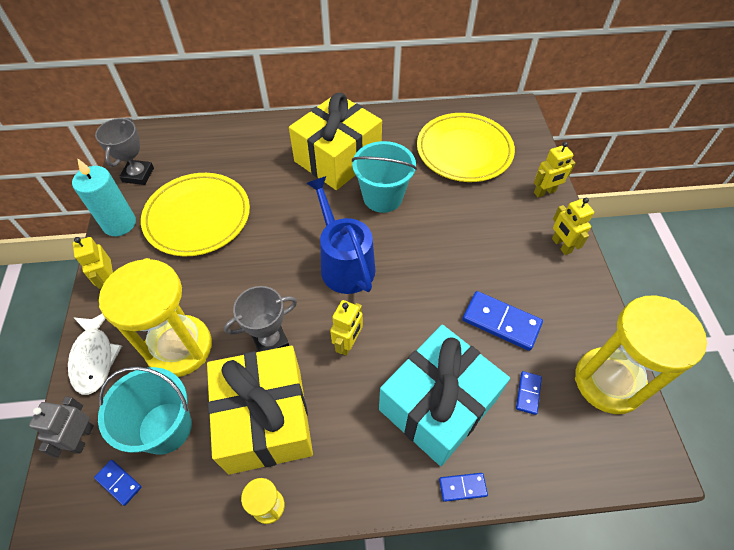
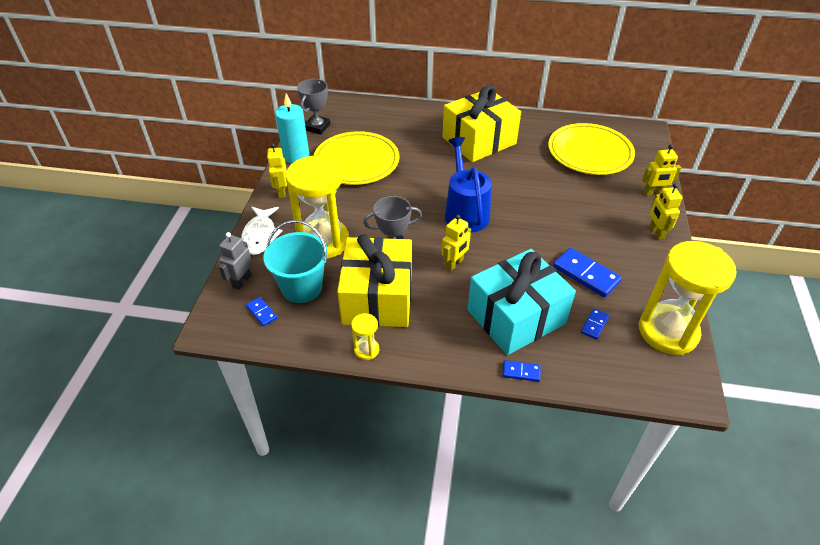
camera: 15 degrees right, 10 degrees down
(382, 197) = (509, 173): turquoise bucket -> none

